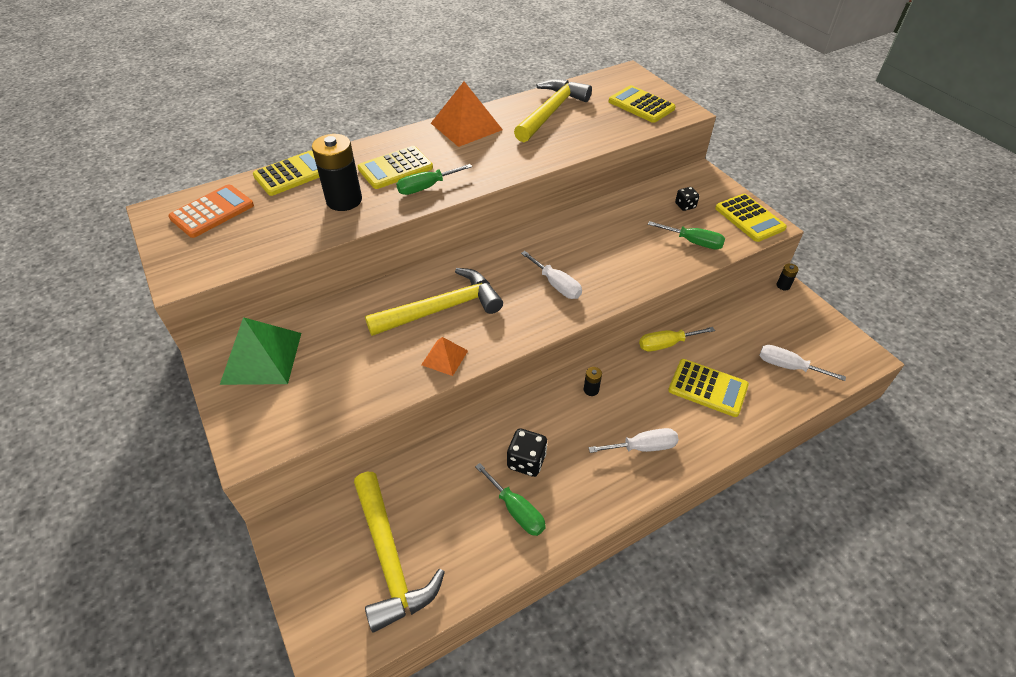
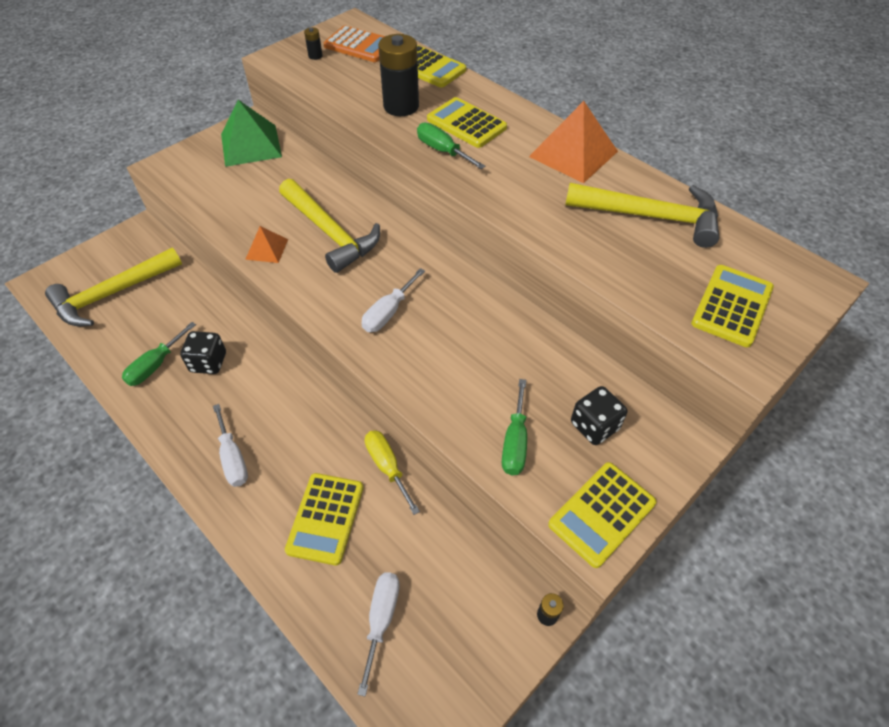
camera: 75 degrees right, 5 degrees up
(591, 390) = (303, 400): black battery -> black battery (315, 56)
(685, 206) = (594, 426): black dice -> black dice, size x1.55

